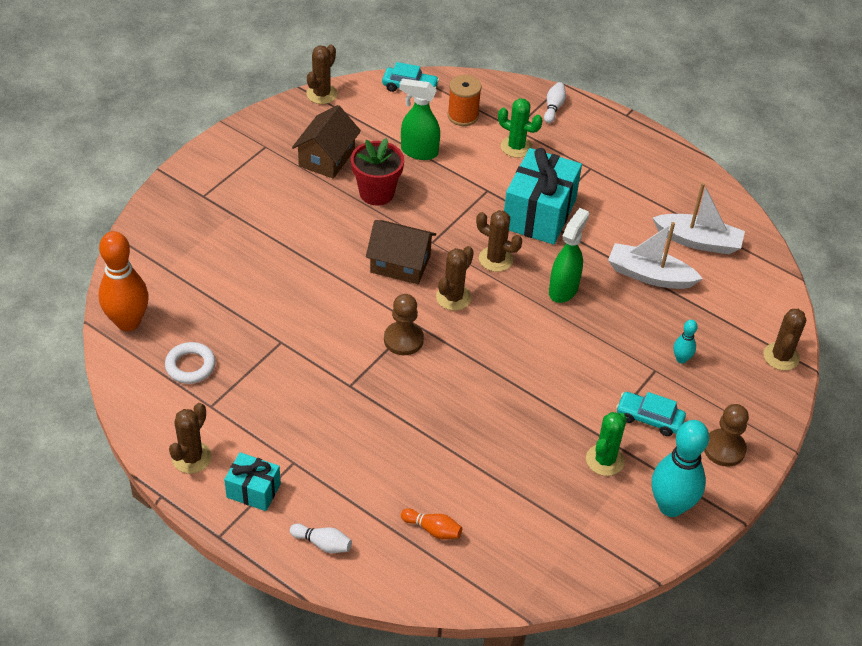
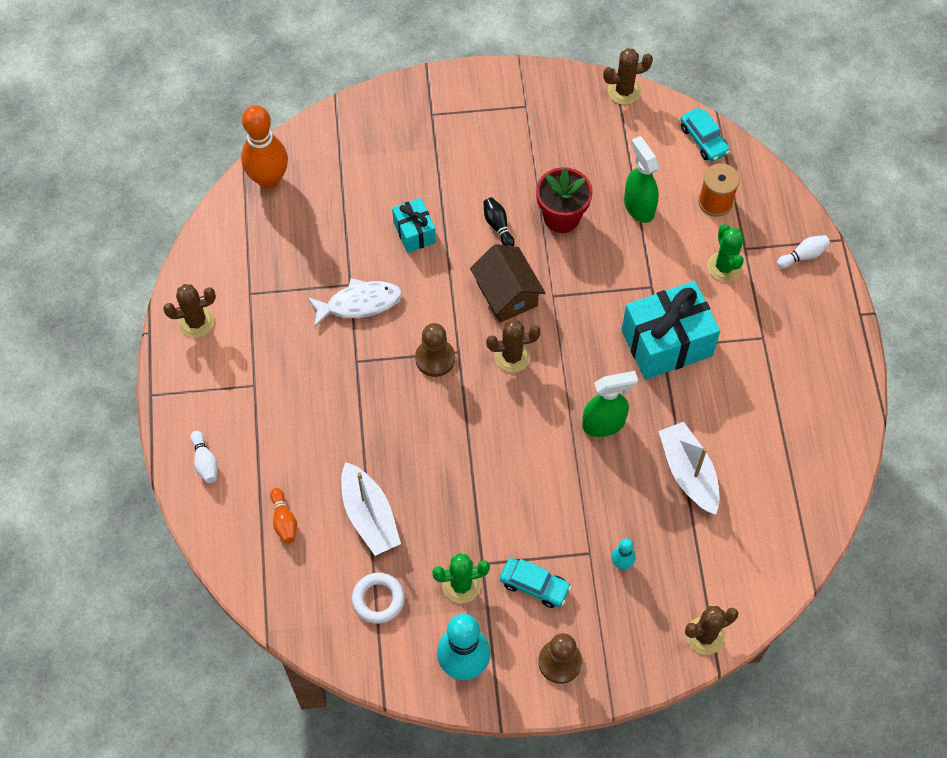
camera: 50 degrees right, 15 degrees up
(190, 366) = (270, 250): white ring -> white ring (378, 599)
(253, 490) = (206, 382): turquoise gift -> turquoise gift (414, 232)
(304, 348) = (359, 303): none -> white fish
(327, 158) = (560, 154): brown house -> none
(340, 229) = (498, 226): none -> black bowling pin
(495, 259) = (583, 352): brown cactus -> none
(649, 418) = (534, 585): turquoise car -> turquoise car turned 135 degrees clockwise
(698, 241) = (769, 479): white boat -> white boat (369, 516)

